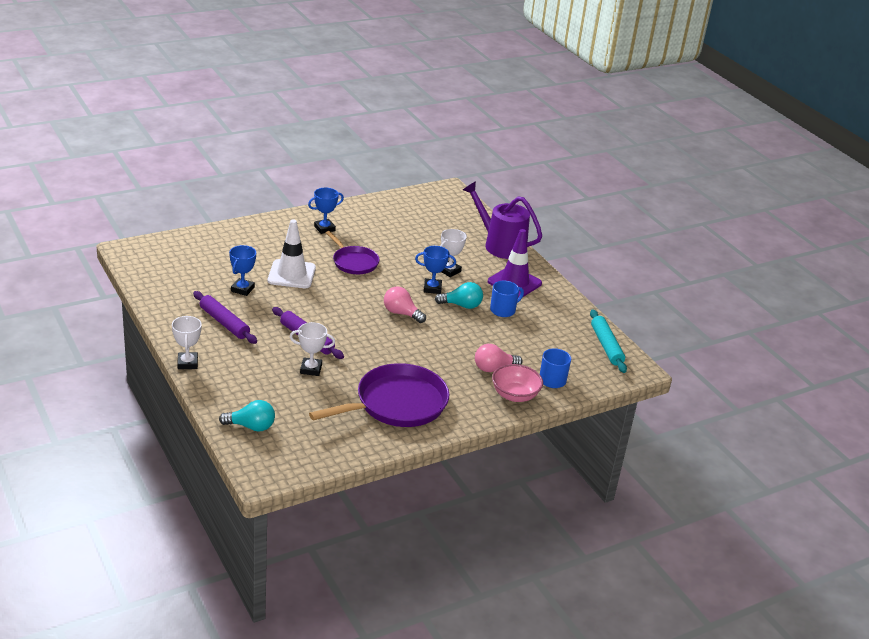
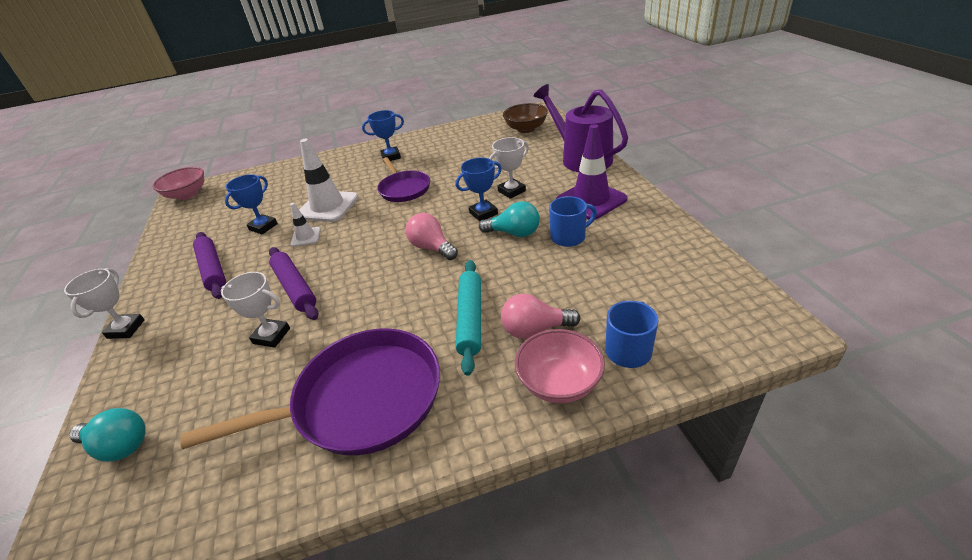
camera: 20 degrees right, 5 degrees up
(136, 253) = (187, 195): none -> pink bowl
(289, 300) = (306, 237): none -> white traffic cone
(432, 288) = (483, 213): blue trophy -> blue trophy turned 45 degrees counterclockwise
(444, 209) = (526, 129): none -> brown bowl
(606, 346) = (721, 286): turquoise rolling pin -> turquoise rolling pin (470, 319)

